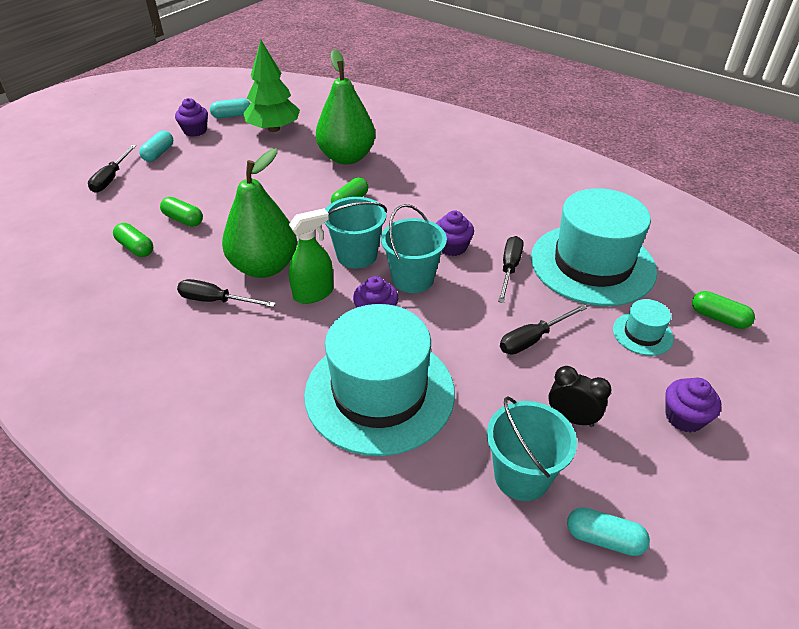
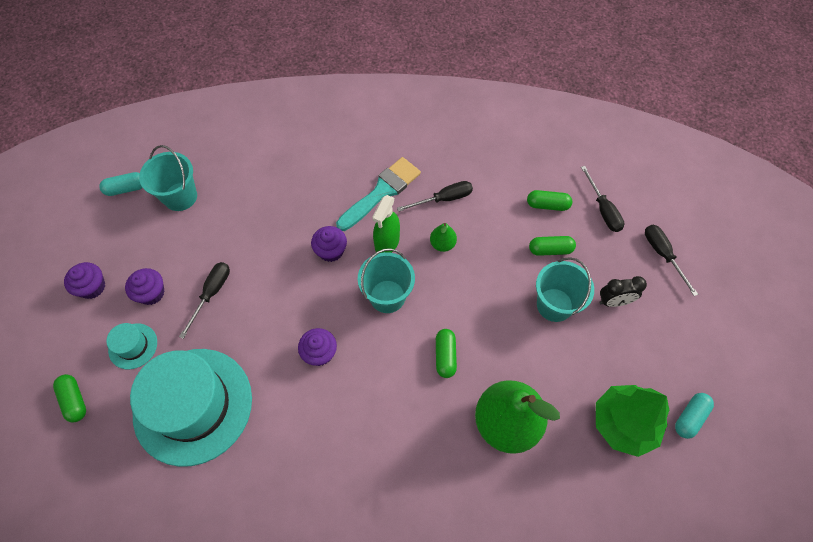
camera: 145 degrees right, 20 degrees up
(158, 153) = (672, 309): turquoise capsule -> none
(195, 131) = (688, 365): purple cupcake -> purple cupcake (151, 293)
(264, 267) = (442, 244): green pear -> green pear, size x0.44
(268, 341) = (382, 192): none -> turquoise brush
(379, 393) = (287, 198): turquoise hat -> none
(412, 279) = (328, 298): turquoise bucket -> turquoise bucket (554, 305)
(509, 269) = (260, 355): black screwdriver -> black screwdriver (603, 209)
(571, 418) = (164, 247): black clock -> black clock (614, 301)
(718, 318) = (74, 400): green capsule -> green capsule turned 60 degrees clockwise

